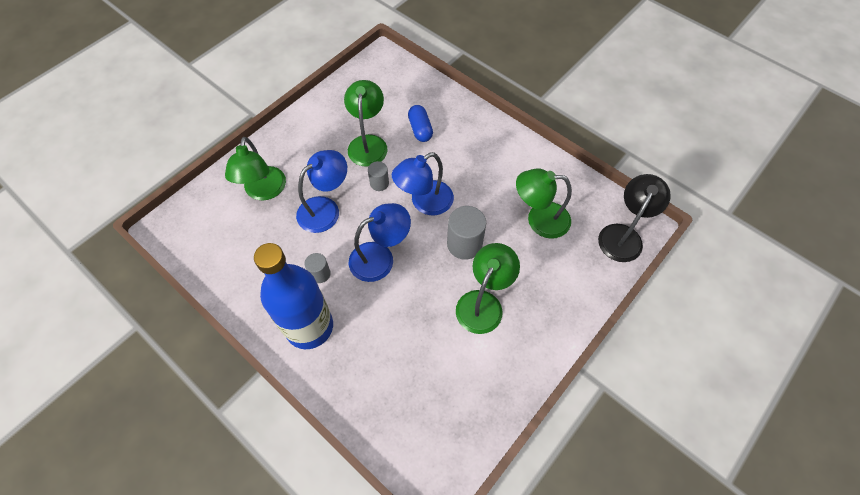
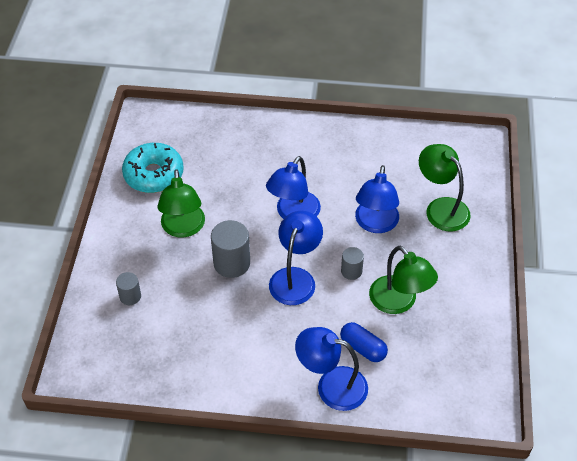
camera: 145 degrees right, 10 degrees down
(309, 327) = (303, 145): blue bottle -> none
(320, 274) = (329, 178): grey cylinder -> grey cylinder (130, 296)
(460, 119) = (331, 385): none -> blue lamp
(474, 385) = (154, 174): none -> turquoise donut
(539, 219) = (178, 323): green lamp -> none
(623, 235) = (87, 354): black lamp -> none

